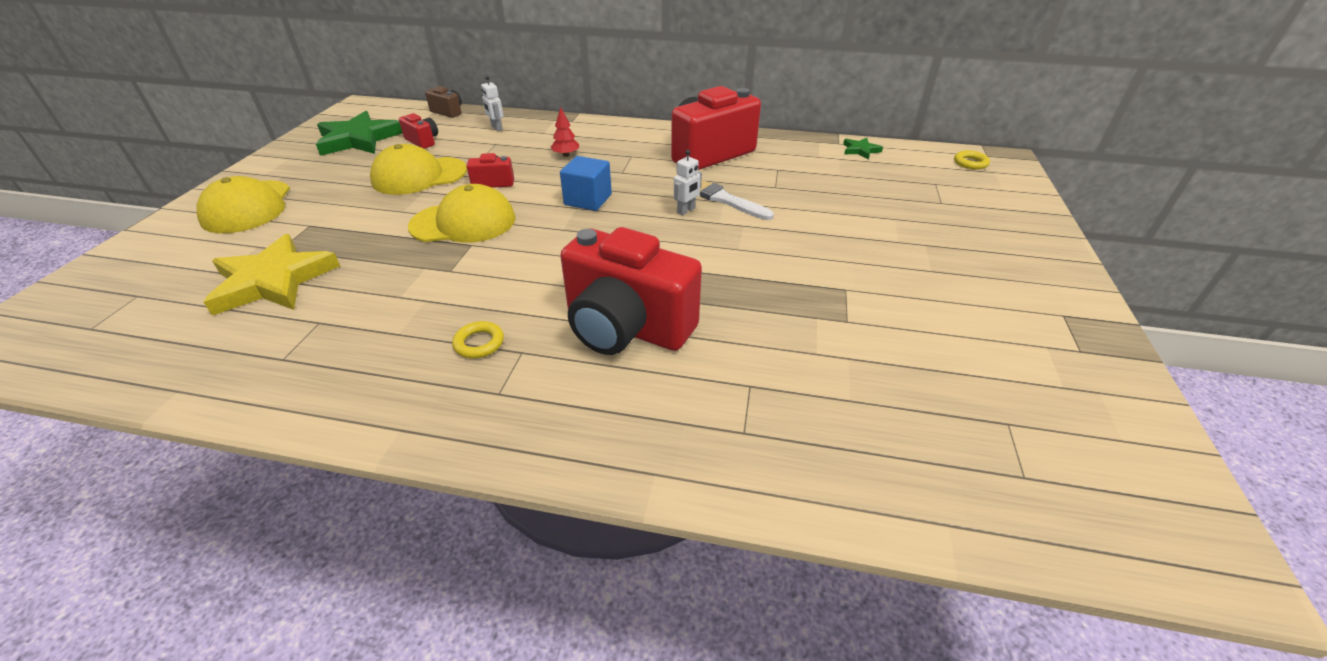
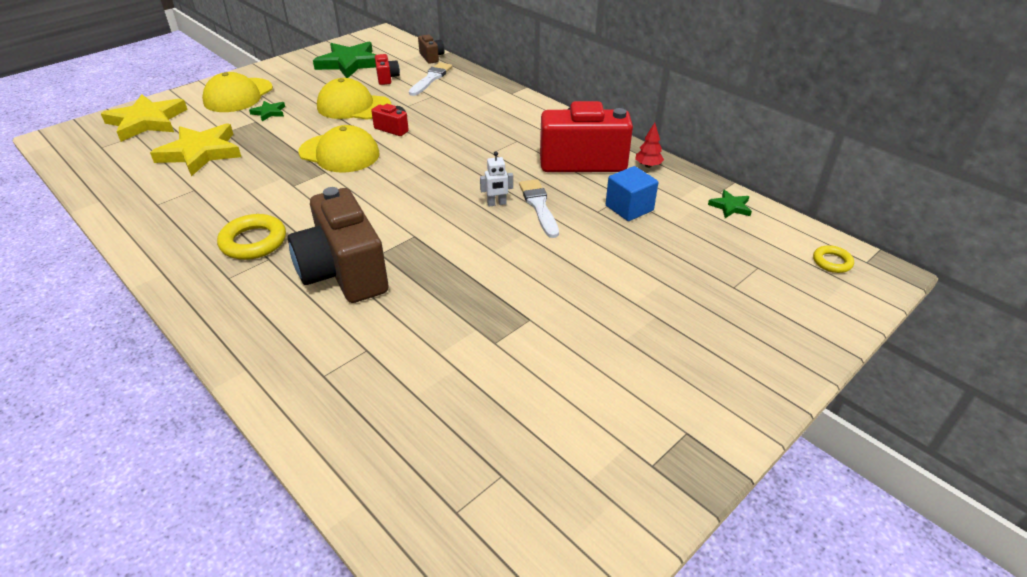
camera: 35 degrees right, 0 degrees up
(135, 275) = (147, 122): none -> yellow star
(317, 211) = (269, 112): none -> green star
(473, 129) = (431, 78): none -> white brush
(479, 343) = (253, 242): yellow ring -> yellow ring, size x1.76
(496, 128) = (448, 82): white robot -> none
(566, 155) = (469, 123): red tree -> red tree (648, 165)
(588, 200) = (438, 167): blue cube -> blue cube (629, 208)
(626, 328) = (343, 273): red camera -> brown camera

